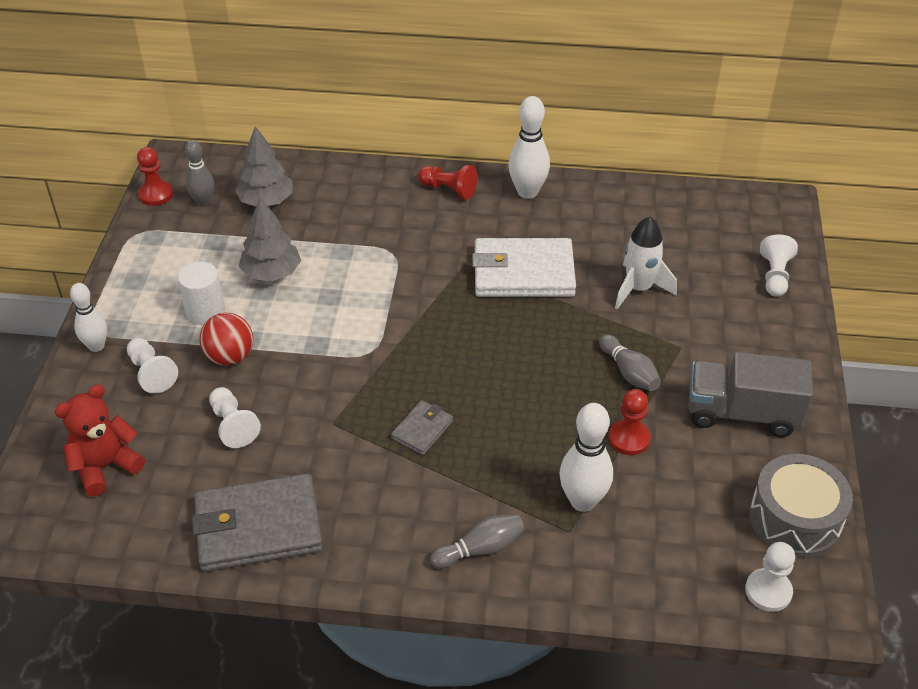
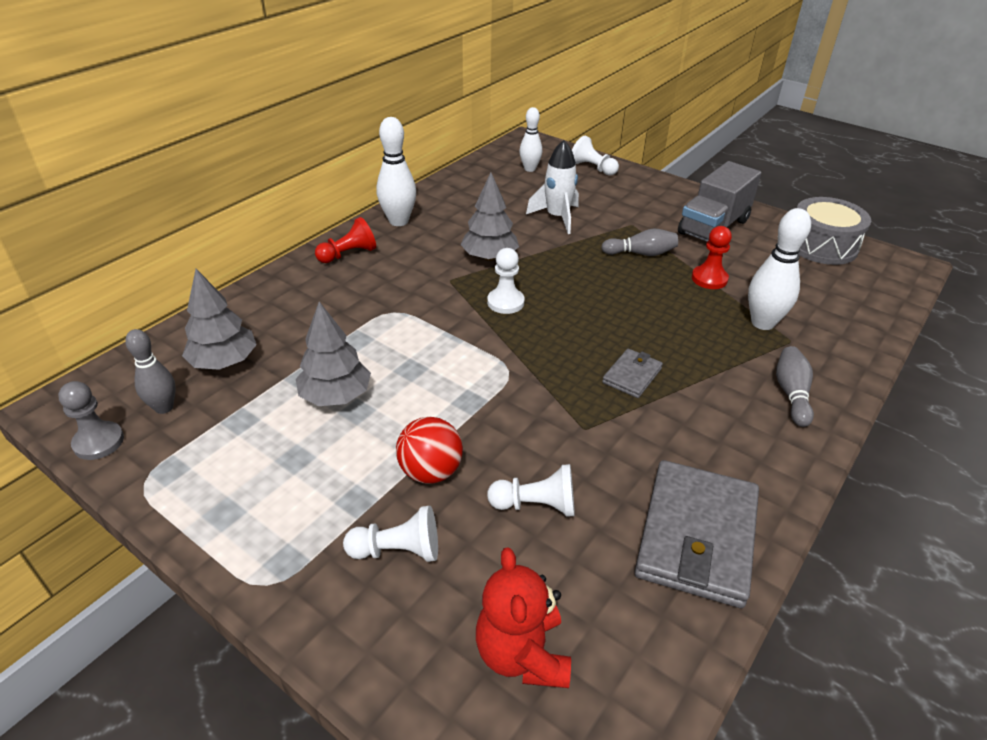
camera: 60 degrees left, 5 degrees down
(96, 346) = (301, 592): white bowling pin -> white bowling pin (530, 169)
(156, 194) = (98, 442): red pawn -> grey pawn
(205, 311) = (341, 467): white cylinder -> none
(422, 430) = (632, 375): grey wallet -> grey wallet turned 60 degrees clockwise
(523, 273) = (489, 257): white wallet -> grey tree
(768, 591) = (883, 279): white pawn -> white pawn (505, 302)

